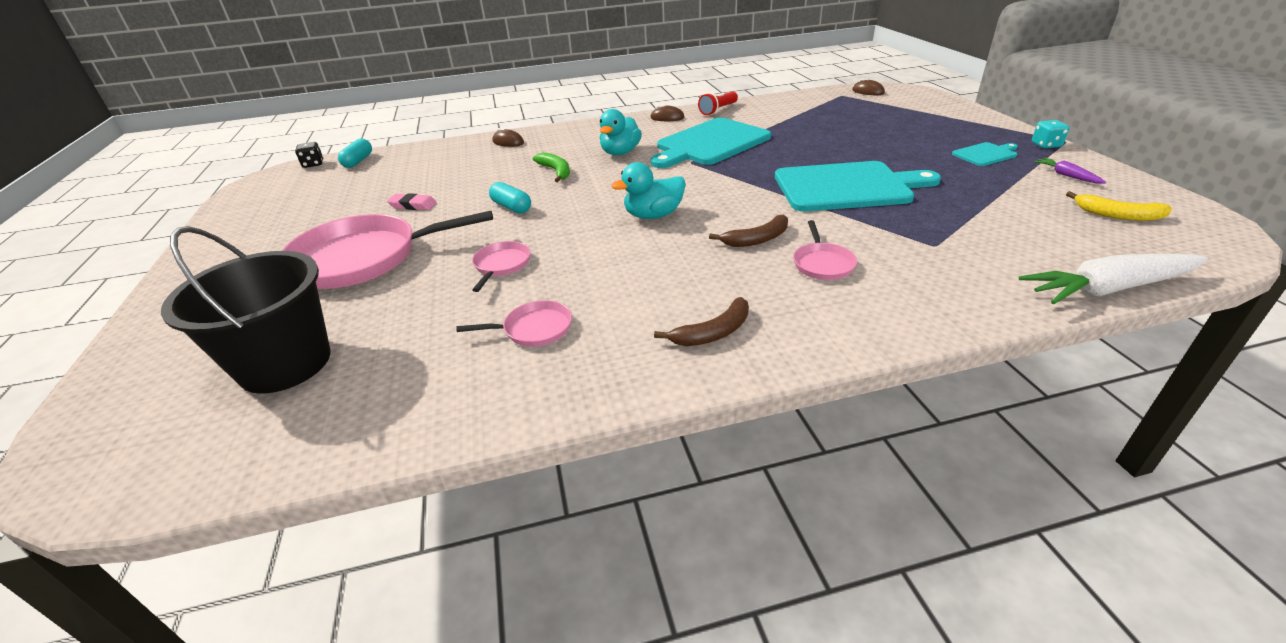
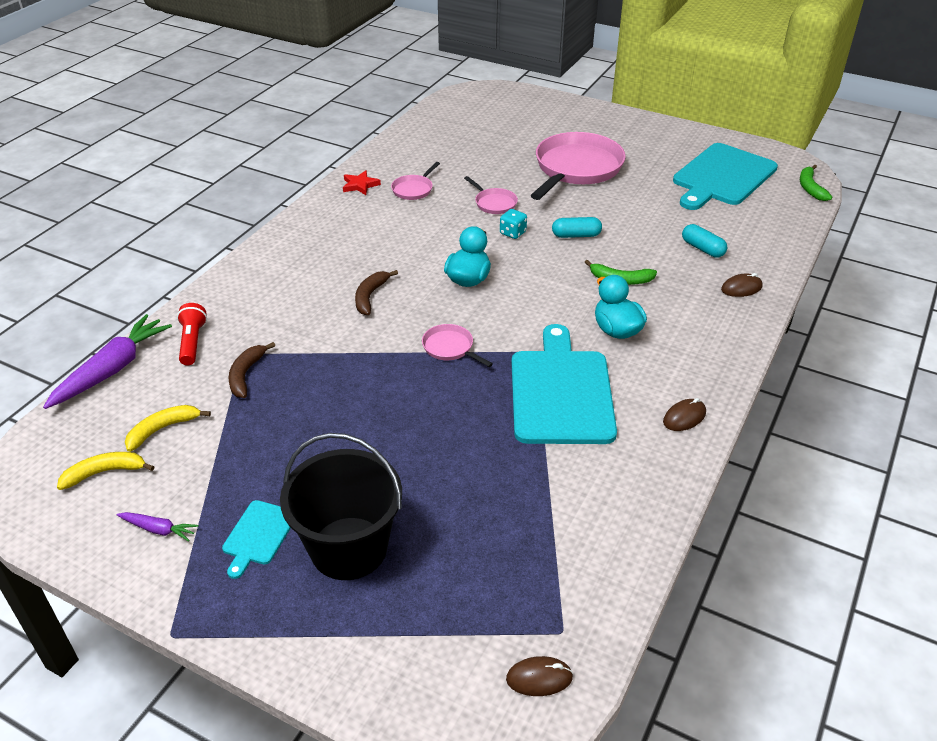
camera: 130 degrees right, 5 degrees up
(285, 364) = (491, 131): black bucket -> black bucket (349, 548)
(313, 164) = (810, 188): black dice -> green banana
(358, 161) = (790, 207): turquoise capsule -> turquoise capsule (702, 249)
(413, 205) = (641, 203): pink eraser -> none
(577, 378) = (360, 185): none -> red star
(713, 333) = (325, 229): brown banana -> brown banana (246, 375)
(718, 110) = (659, 472): red flashlight -> red flashlight (192, 342)
(822, 263) = (307, 299): pink pan -> pink pan (450, 348)
(847, 187) = (359, 391): turquoise cutting board -> turquoise cutting board (722, 177)
(1046, 145) = (194, 605): turquoise dice -> turquoise dice (512, 233)
(1050, 222) = (163, 429): none -> yellow banana
(1109, 289) = (112, 370): white carrot -> purple carrot

